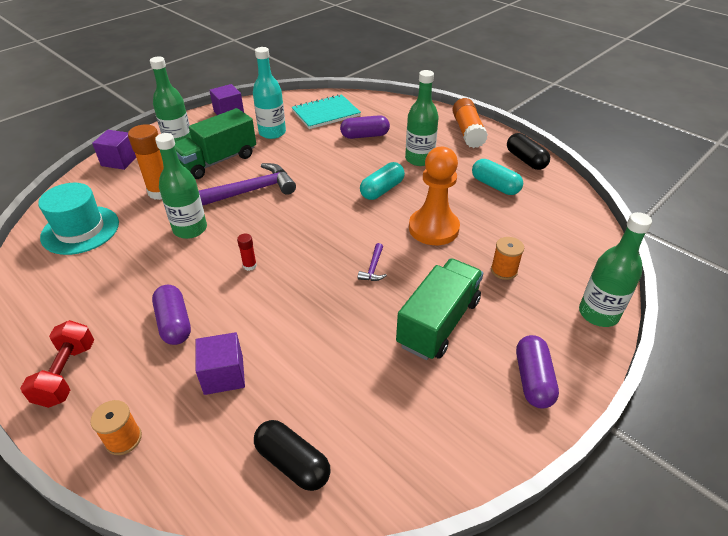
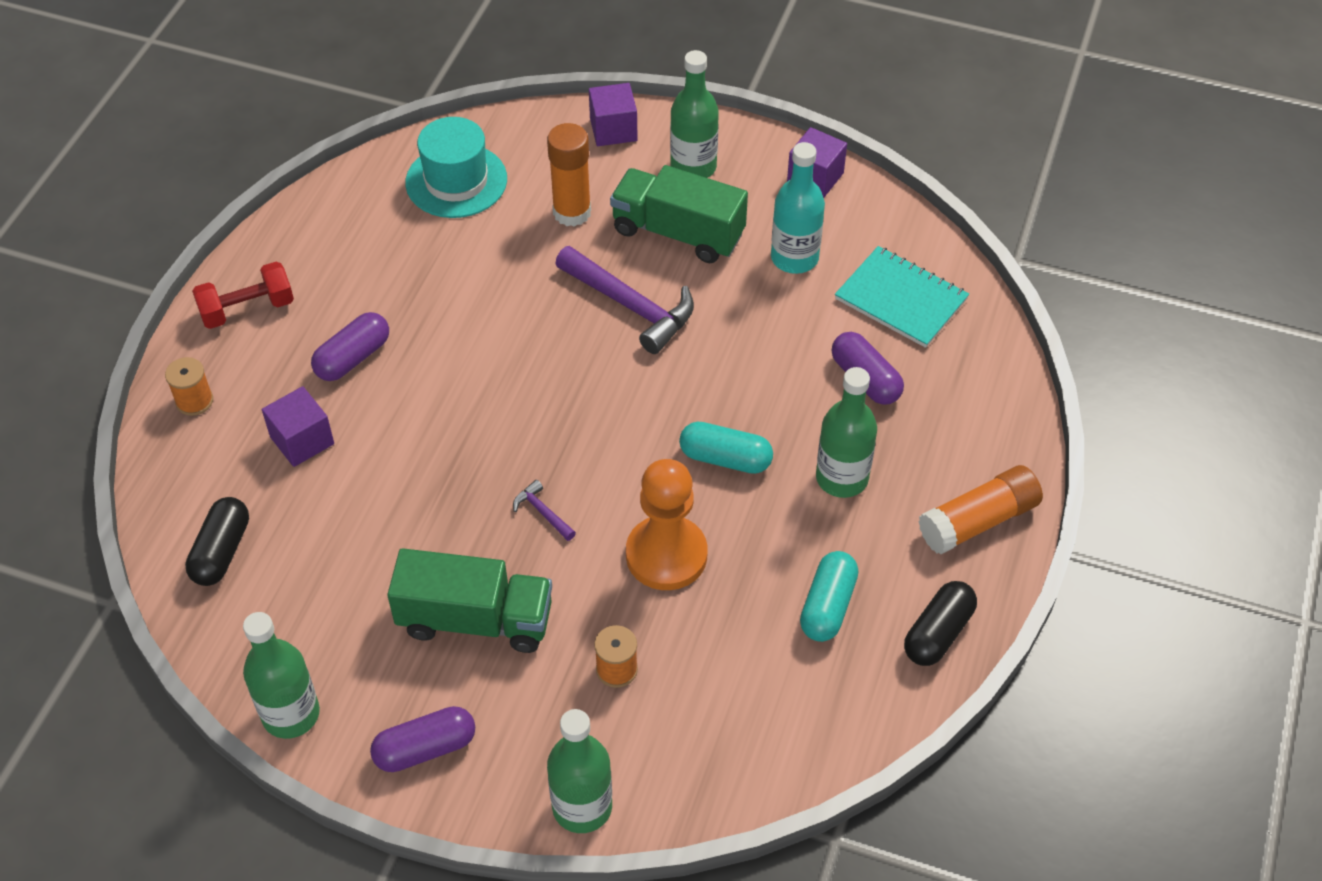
camera: 65 degrees right, 10 degrees up
(190, 229) = (515, 284): green bottle -> green bottle (291, 714)
(250, 266) = (479, 379): red glue stick -> none
(373, 268) = (543, 512): purple hammer -> purple hammer turned 60 degrees clockwise

